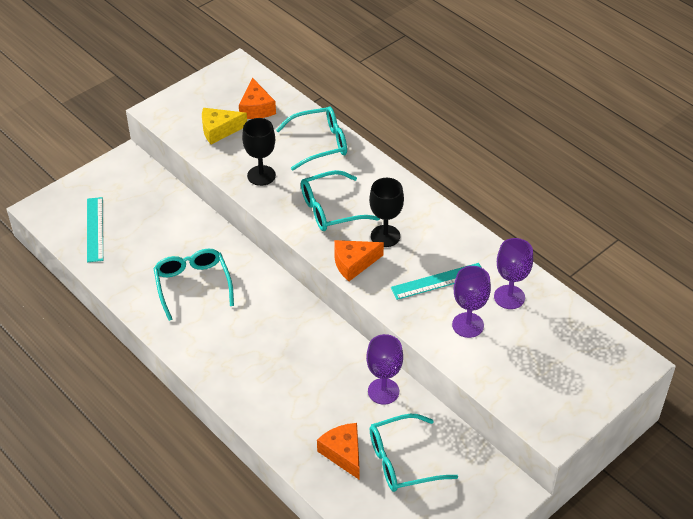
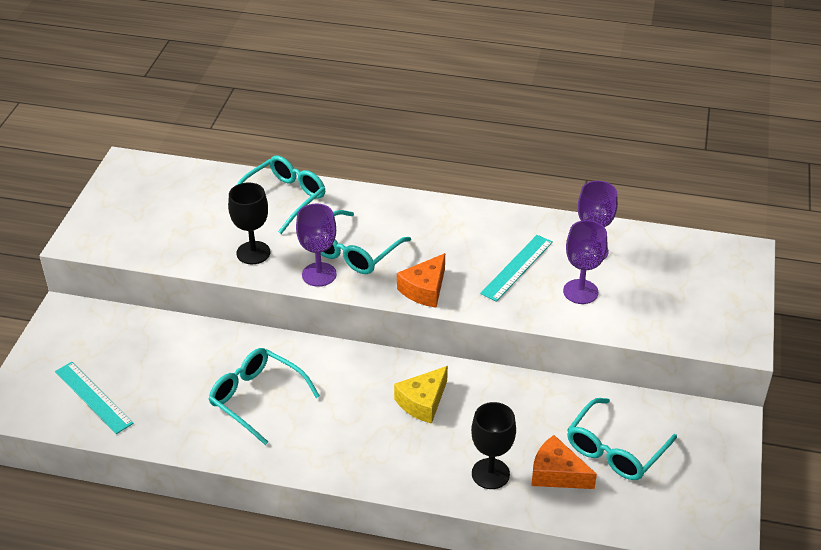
camera: 35 degrees left, 5 degrees down
(219, 130) = (166, 230): yellow cheese -> yellow cheese (423, 402)
(256, 108) = (186, 194): orange cheese -> none
(383, 391) = (538, 398): purple goblet -> purple goblet (319, 274)
(385, 236) = (430, 251): black goblet -> black goblet (490, 474)

